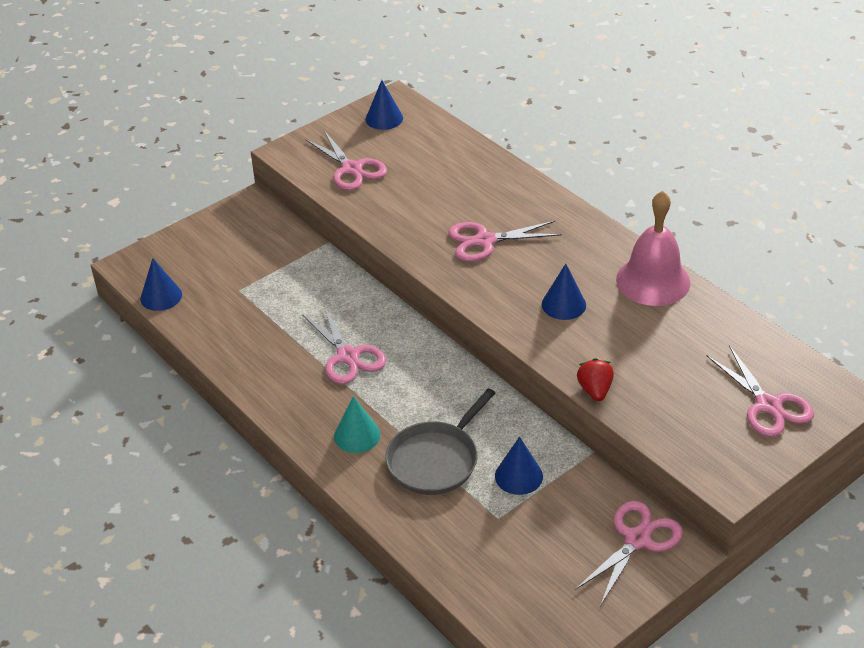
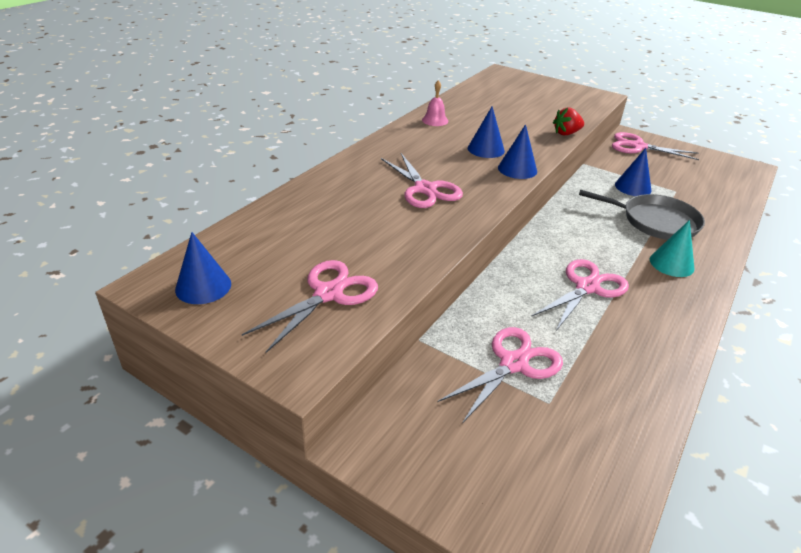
camera: 110 degrees left, 5 degrees down
(161, 296) = (616, 492): blue cone -> blue cone (517, 169)
(653, 281) = (435, 120): pink bell -> pink bell, size x0.46
(768, 405) = (528, 88): pink scissors -> pink scissors (513, 364)

